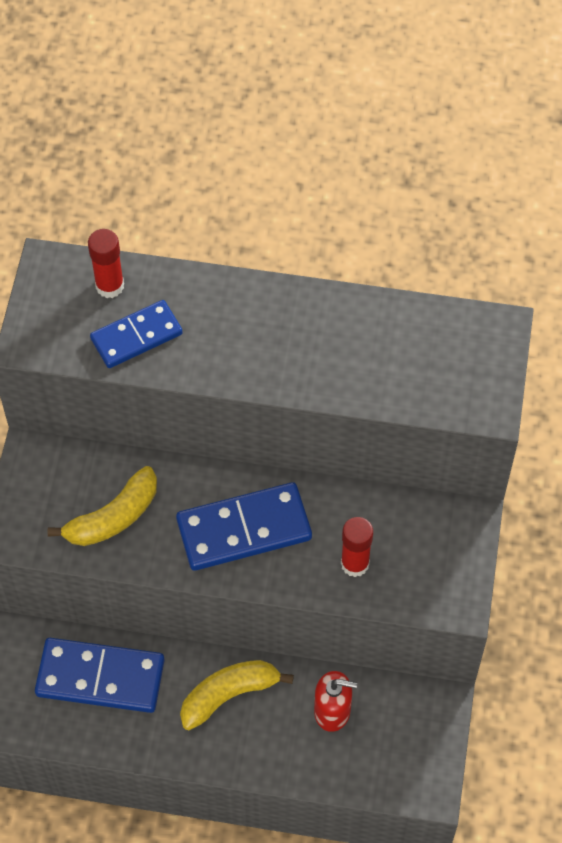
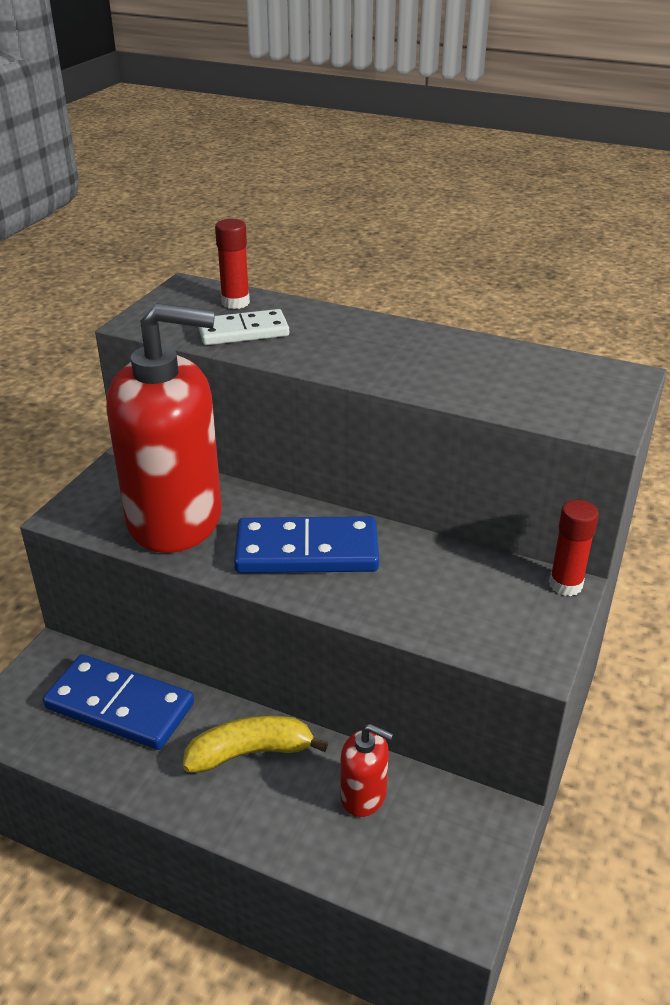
camera: 15 degrees right, 25 degrees down
(113, 517) = (175, 519): yellow banana -> red soap dispenser
(136, 336) = (243, 332): blue domino -> white domino
(355, 564) = (420, 601): red glue stick -> red glue stick (565, 585)

